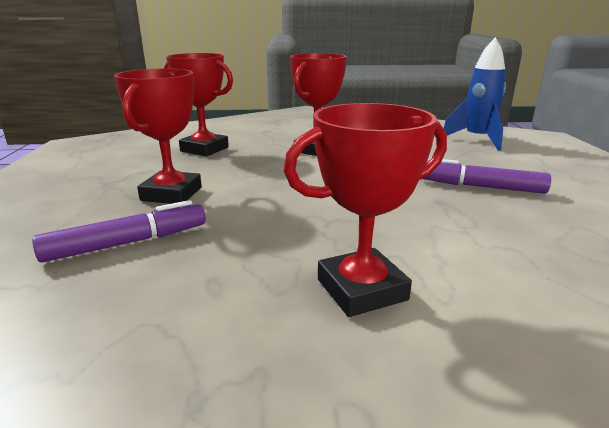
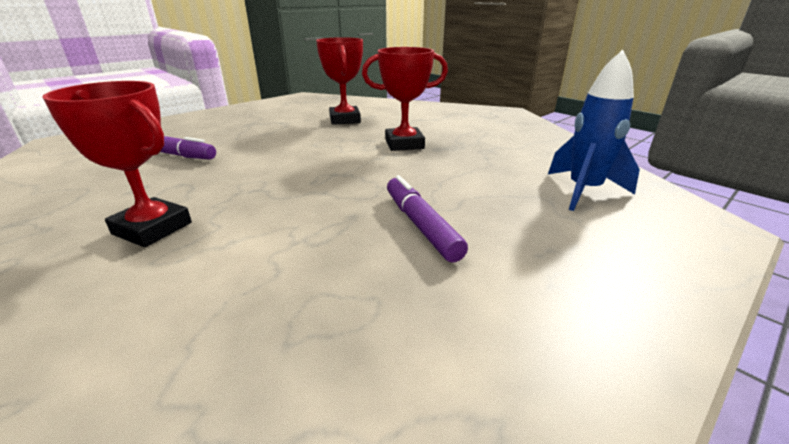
camera: 50 degrees right, 5 degrees up
(171, 194) = (253, 139): red trophy -> none

